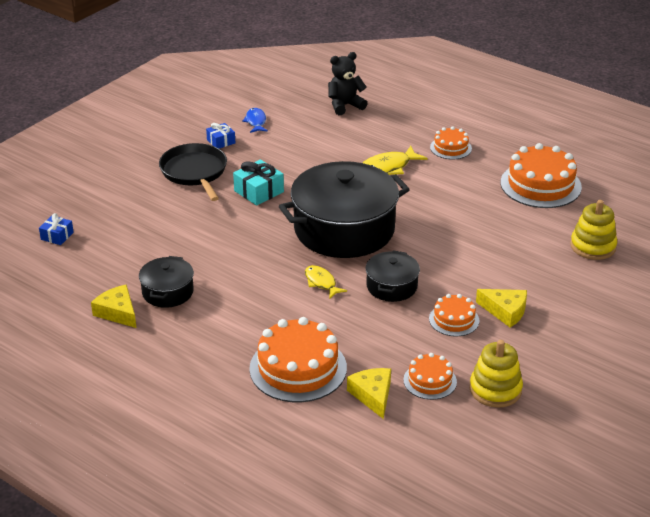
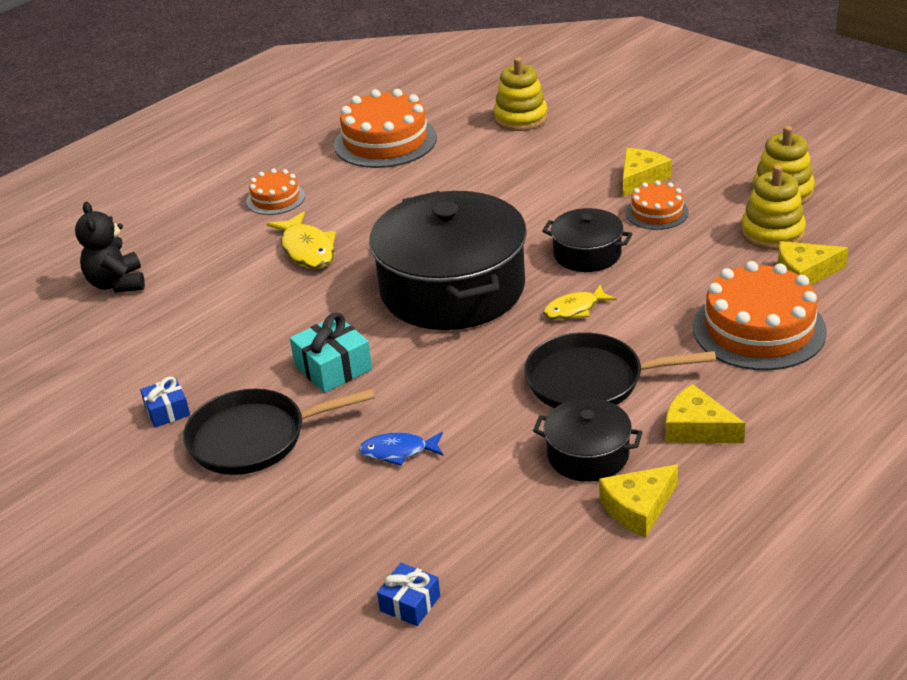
camera: 80 degrees left, 0 degrees up
(189, 336) = (697, 428): none -> yellow cheese
(241, 291) = (590, 381): none -> black pan
(256, 121) = (121, 373): blue fish -> blue fish (398, 451)
(430, 381) = (772, 233): orange cake -> yellow stacking toy

